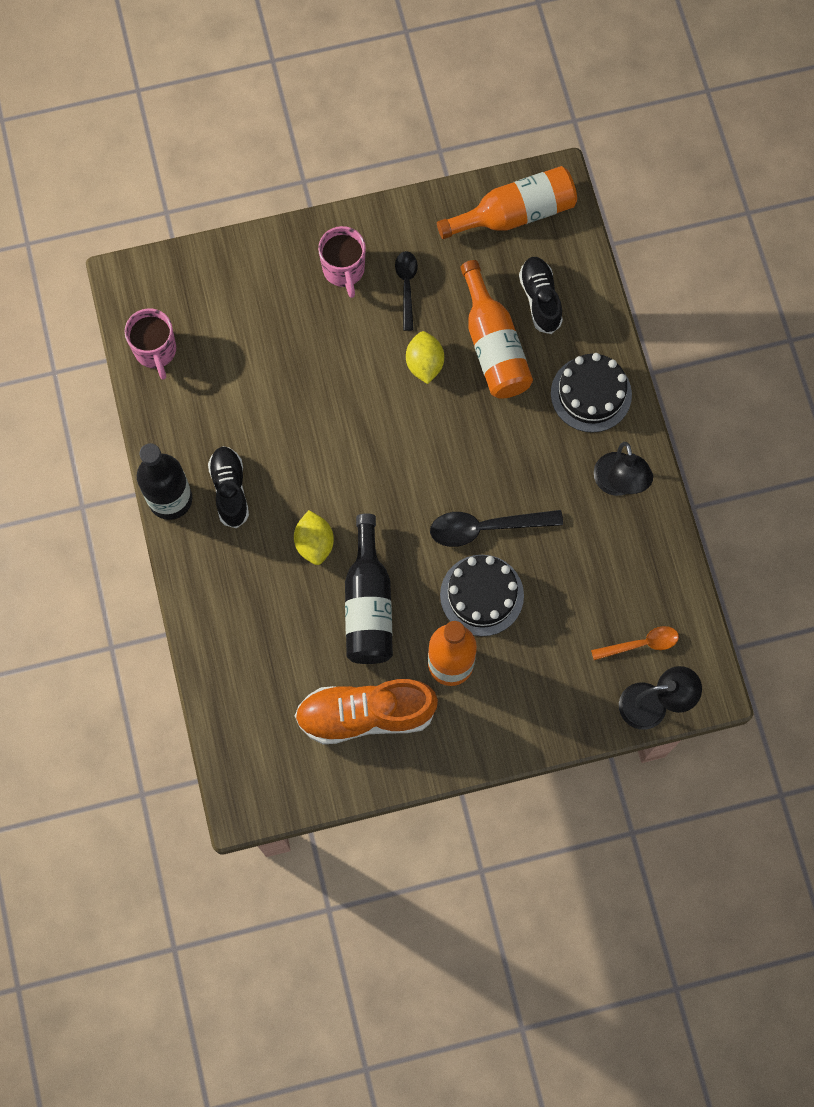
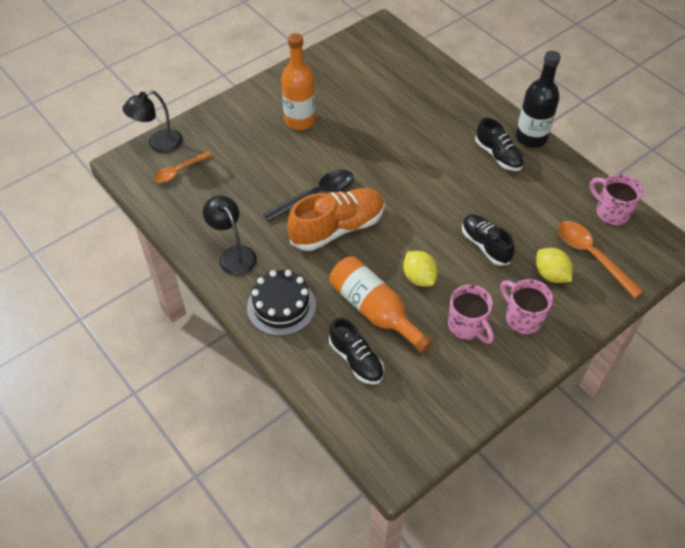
camera: 155 degrees right, 20 degrees down
(219, 308) = (591, 255): none -> orange spoon
(314, 543) = (424, 148): yellow lemon -> yellow lemon (551, 274)
(327, 372) = (485, 245): none -> black shoe
(366, 714) = (337, 82): orange shoe -> orange shoe (337, 228)
(368, 604) = (369, 130): black bottle -> none
(406, 286) = (467, 326): black spoon -> pink mug
(482, 595) = (299, 159): black cake -> none
(514, 214) = (415, 422): orange bottle -> none

